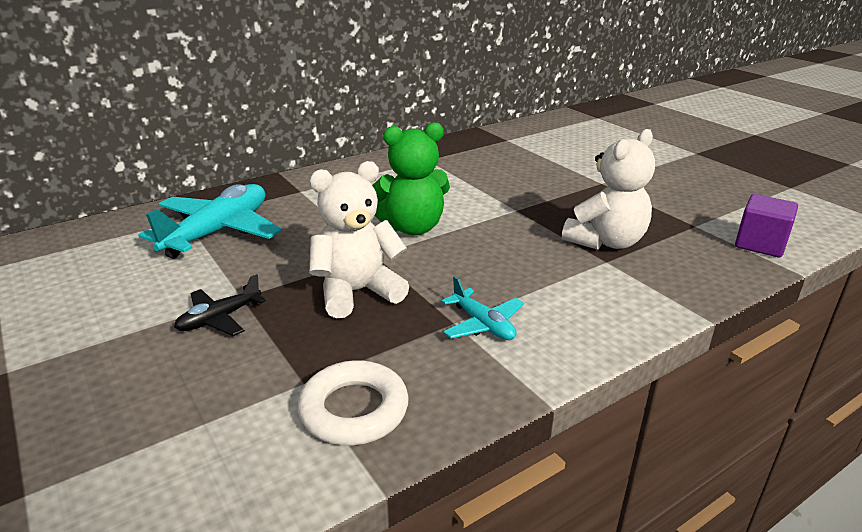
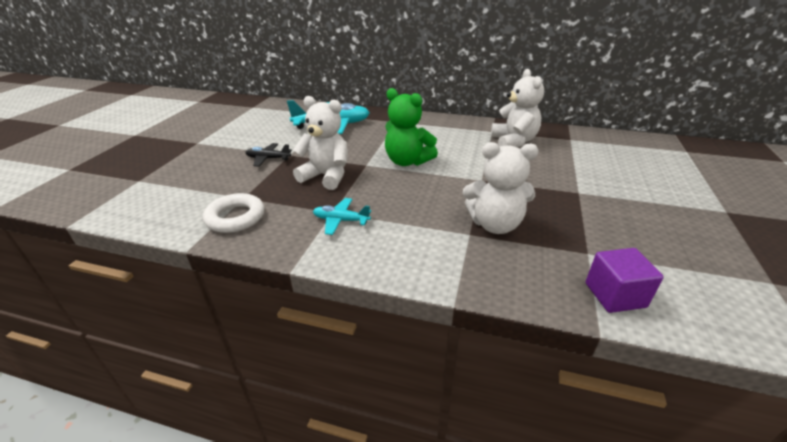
camera: 50 degrees right, 5 degrees up
(468, 161) = (513, 141): none -> white teddy bear
(483, 324) = (341, 220): turquoise plane -> turquoise plane turned 90 degrees clockwise

